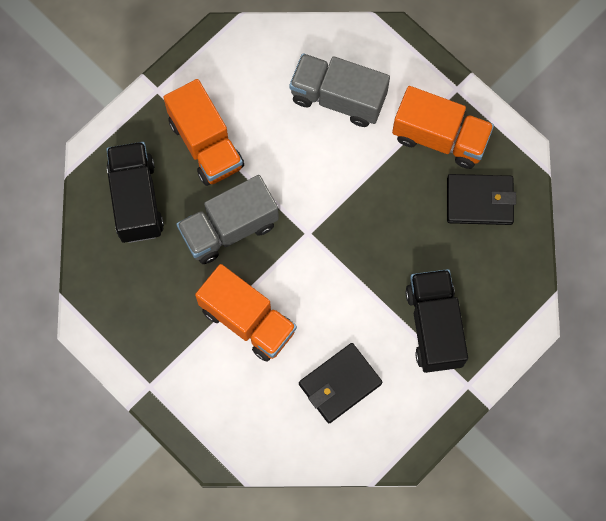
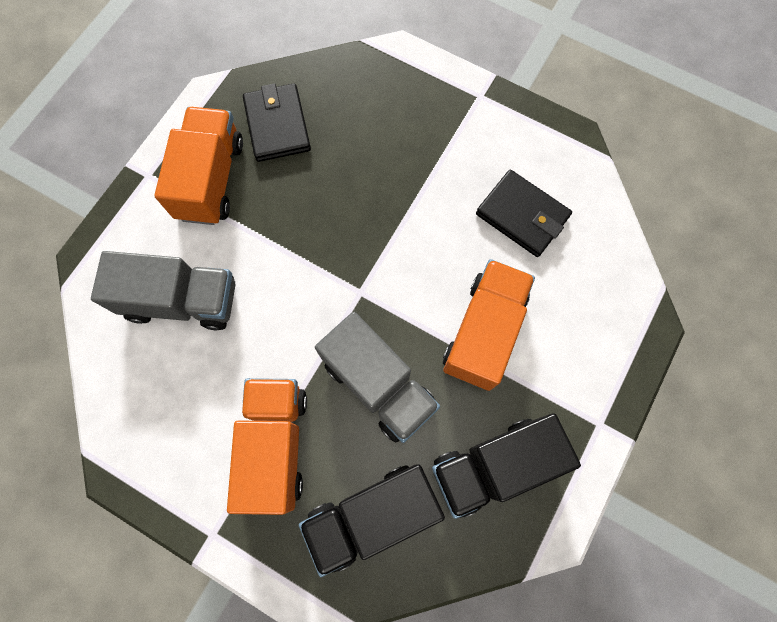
camera: 105 degrees left, 0 degrees up
(206, 144) = (275, 445): orange truck -> orange truck turned 45 degrees counterclockwise
(338, 98) = (182, 300): grey truck -> grey truck turned 90 degrees counterclockwise
(434, 326) = (429, 139): black truck -> black truck (494, 466)

